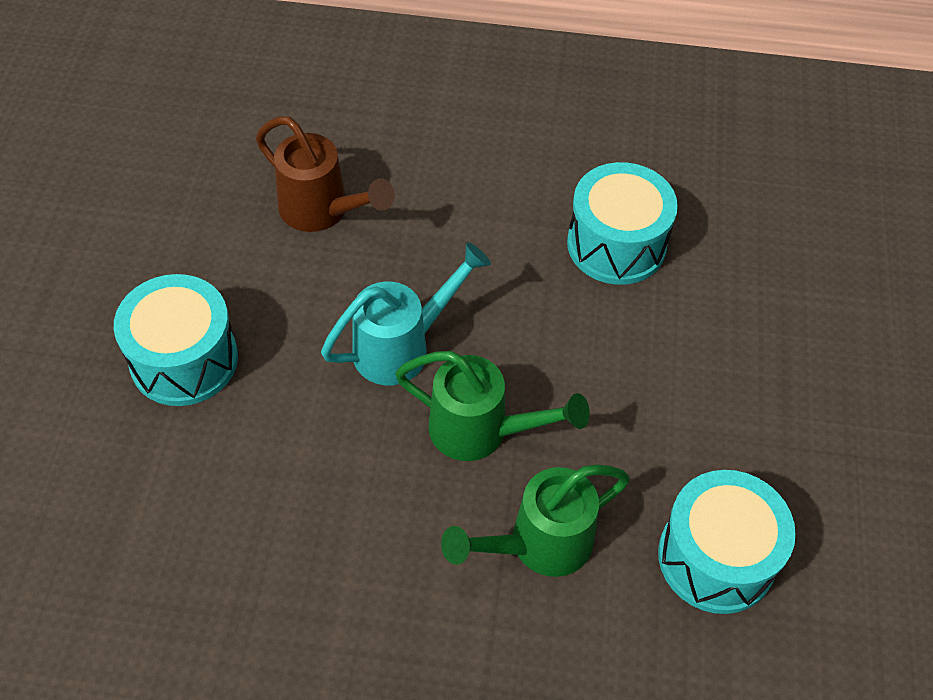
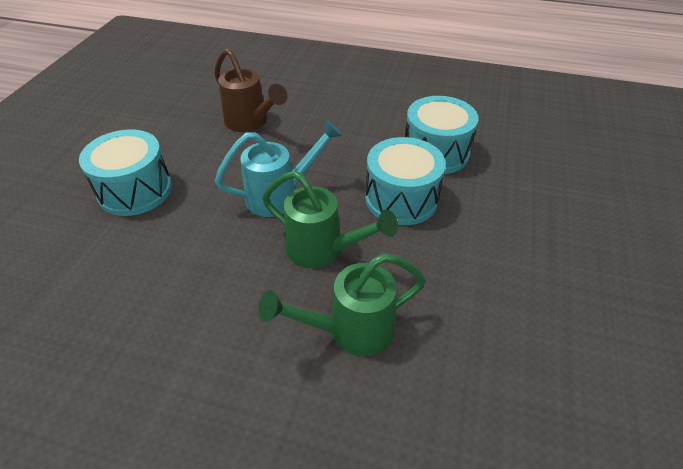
camera: 10 degrees right, 10 degrees down
(716, 557) = (493, 356): turquoise drum -> turquoise drum (401, 199)

